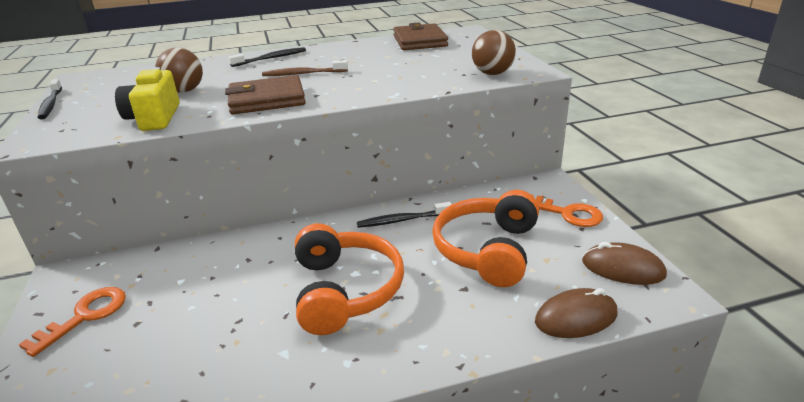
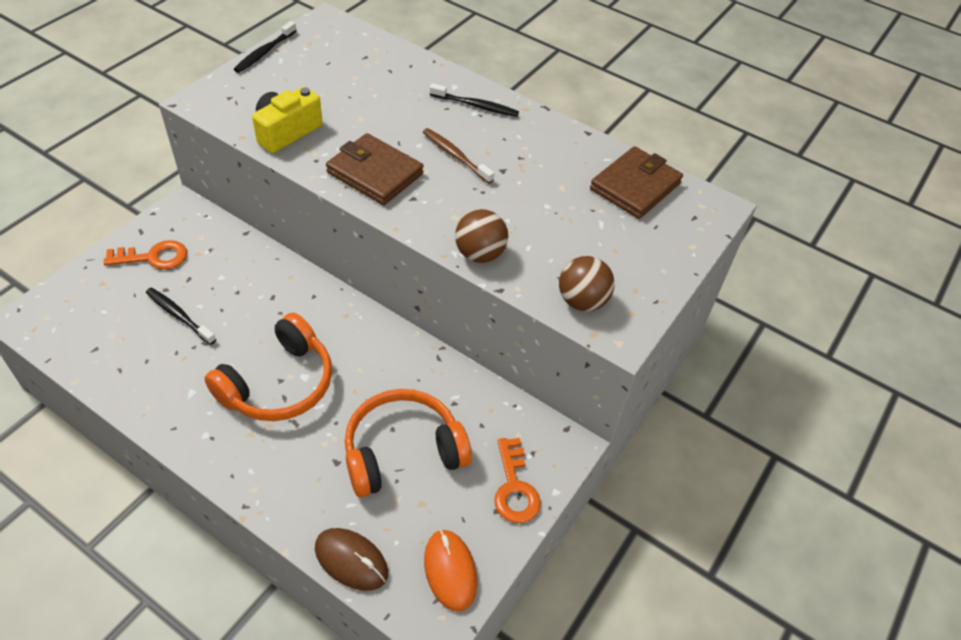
camera: 45 degrees right, 20 degrees up
(184, 91) = (351, 107): brown ball -> brown ball (480, 254)
(402, 220) = (401, 363): black toothbrush -> black toothbrush (179, 316)
(622, 268) = (450, 571): brown mouse -> orange mouse

